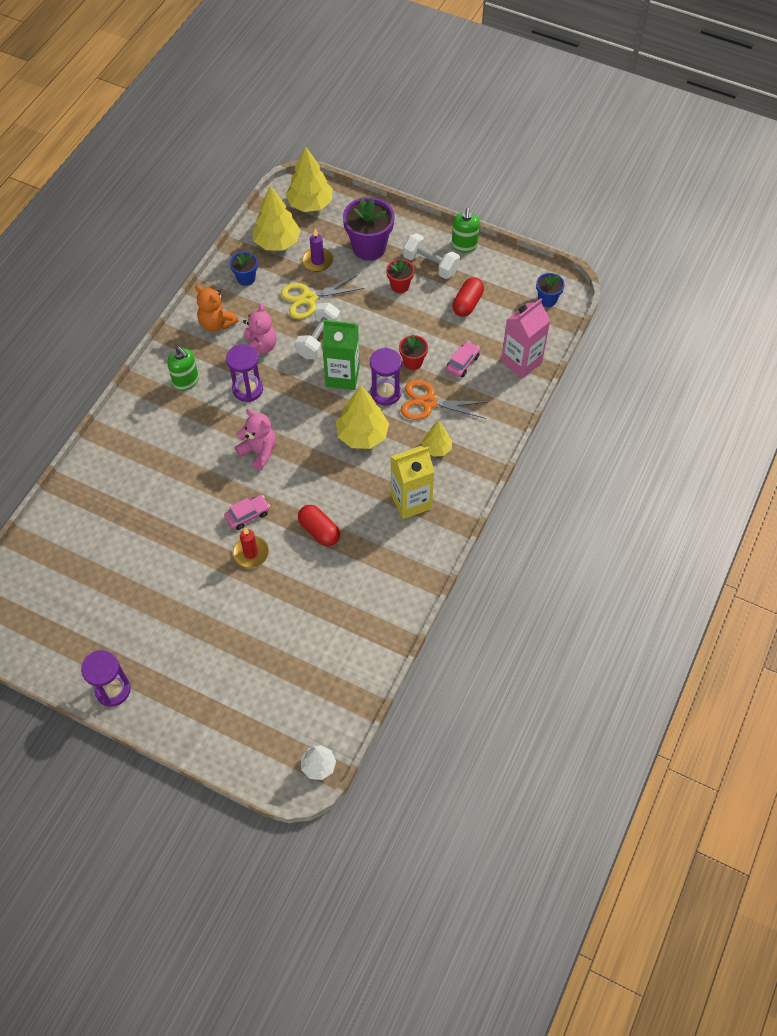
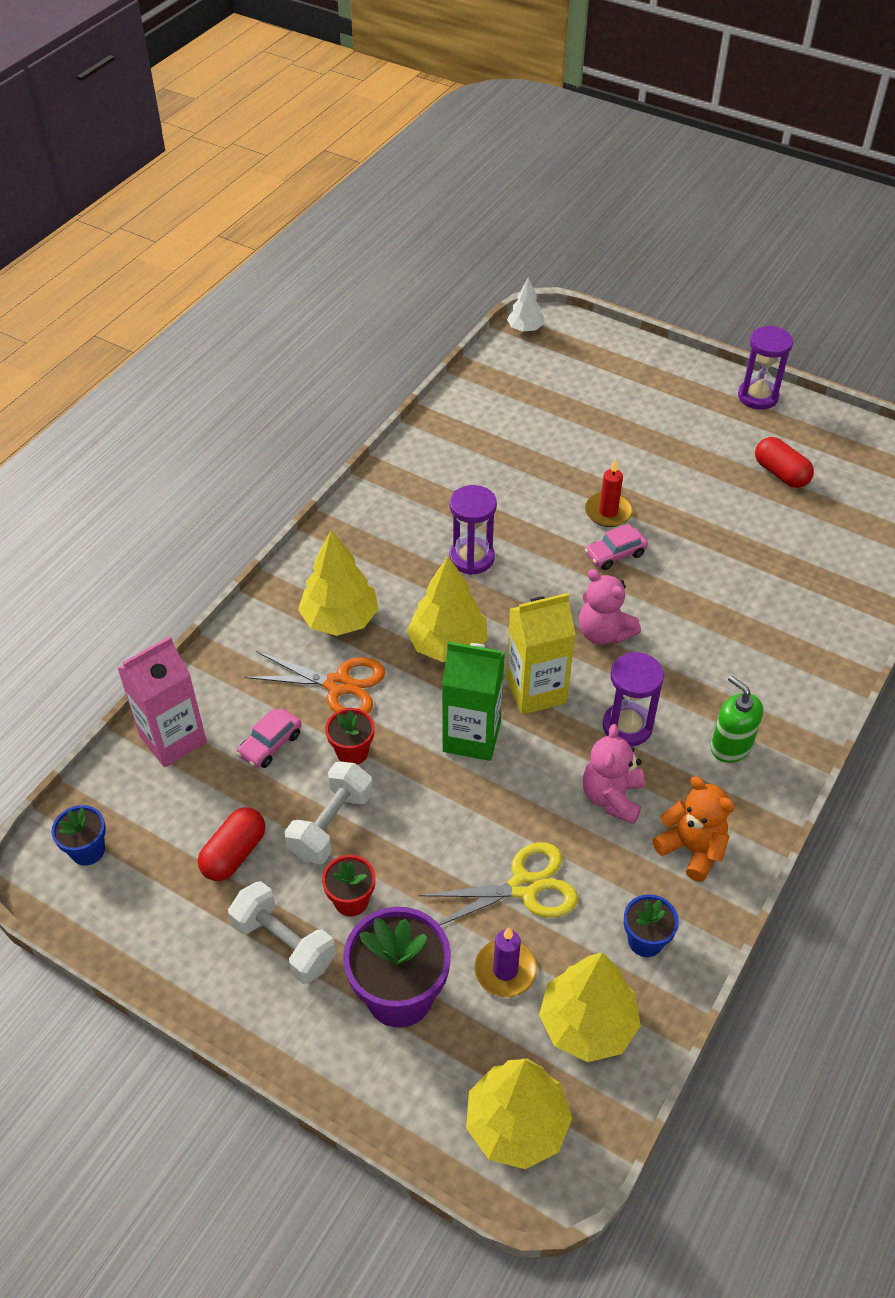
camera: 175 degrees left, 10 degrees down
(318, 339) = (509, 804): white dumbbell -> white dumbbell (331, 825)
(319, 531) = (517, 530): red capsule -> red capsule (780, 473)
(385, 393) = (404, 705): purple hourglass -> purple hourglass (471, 558)
(411, 501) = (389, 556): yellow carton -> yellow carton (536, 691)
(436, 448) = (340, 619): yellow tree -> yellow tree, size x1.73
(464, 245) = (207, 984): green soap dispenser -> none

